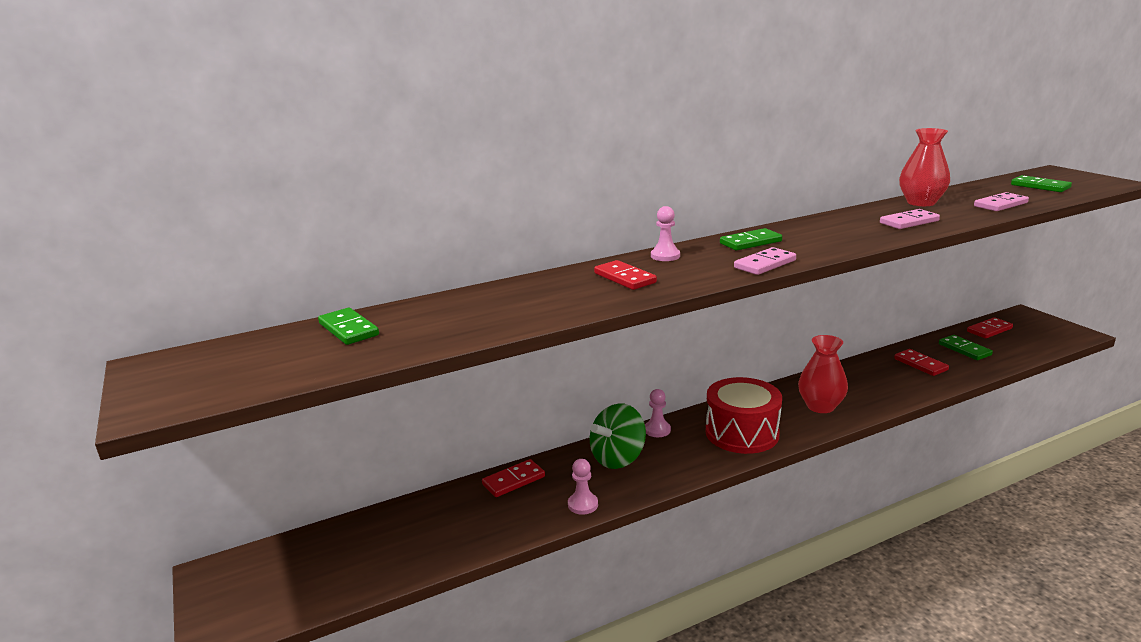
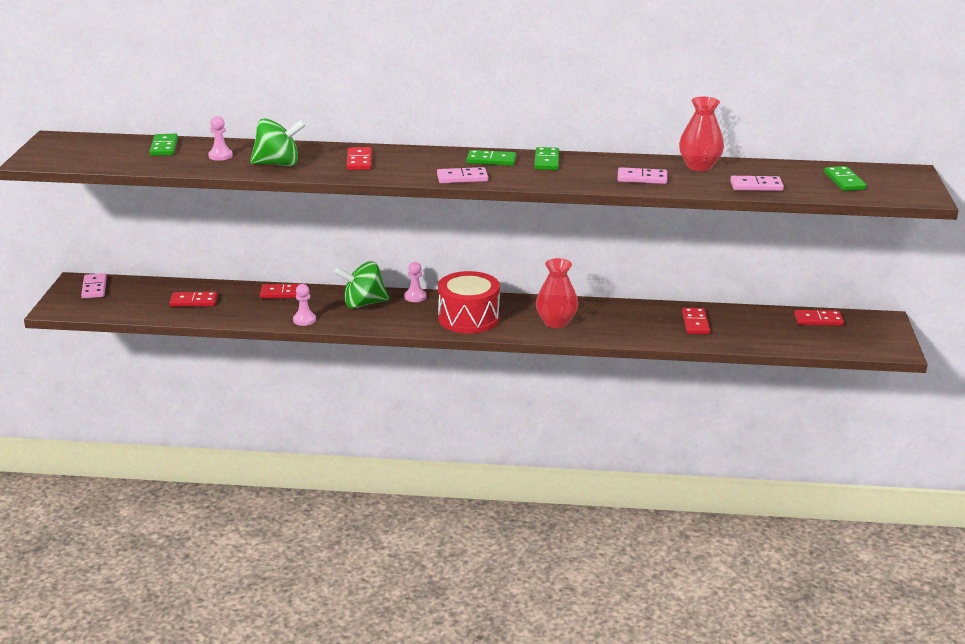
camera: 30 degrees right, 5 degrees up
(249, 573) = (94, 288): none -> pink domino
(416, 536) = (194, 301): none -> red domino
(539, 307) = (278, 164): none -> green spinning top
(665, 256) = (415, 154): pink pawn -> pink pawn (220, 156)
(964, 349) = (759, 326): green domino -> green domino (547, 161)

